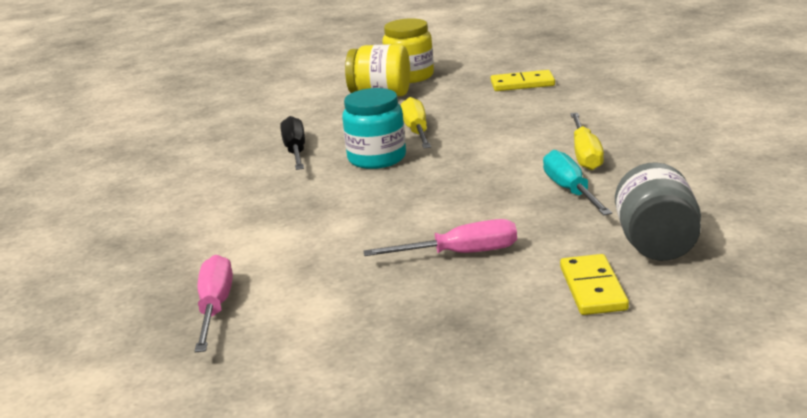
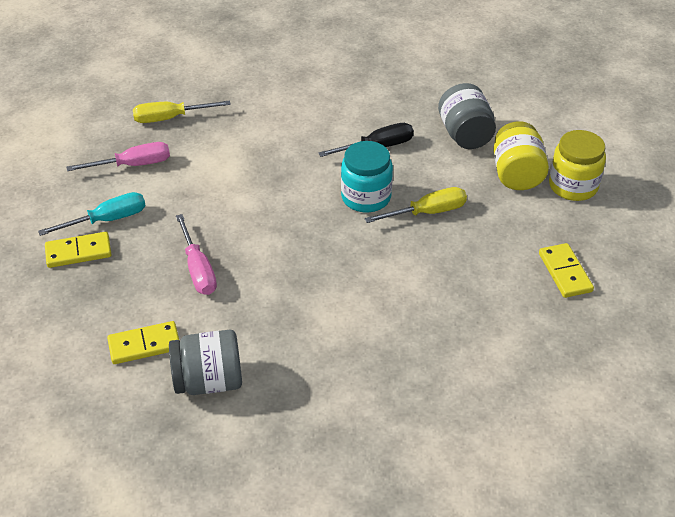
camera: 75 degrees right, 20 degrees up
(306, 112) = (465, 135): none -> grey jar
(390, 349) = (78, 252): none -> yellow domino
(570, 191) = (305, 324): turquoise screwdriver -> turquoise screwdriver (107, 220)
(585, 155) = (382, 331): yellow screwdriver -> yellow screwdriver (170, 118)

